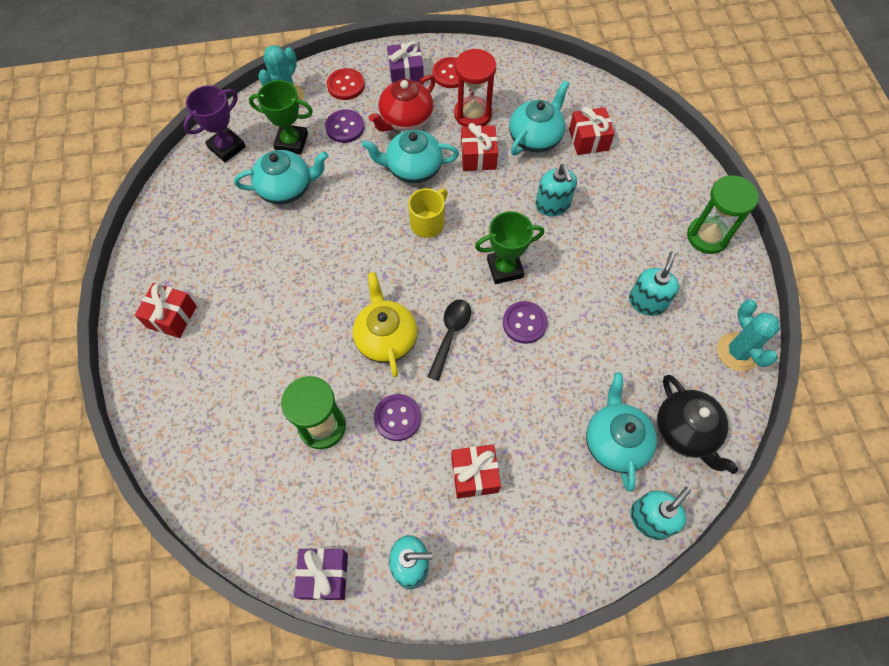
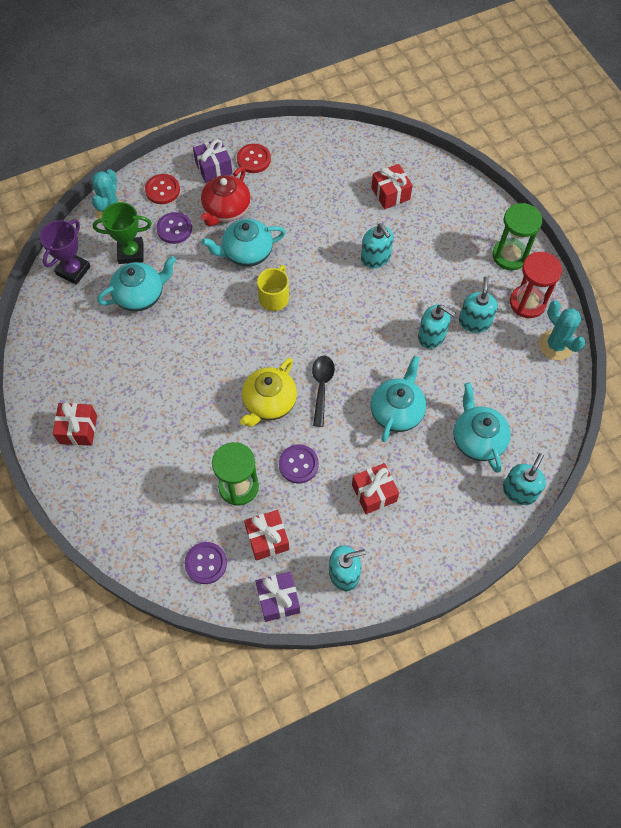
camera: 15 degrees left, 0 degrees up
(386, 338) = (269, 403): yellow teapot -> yellow teapot turned 120 degrees counterclockwise
(473, 114) = (284, 192): red hourglass -> red hourglass (527, 303)
(478, 157) = (300, 229): red gift -> red gift (267, 539)
(505, 268) = (350, 321): green trophy -> none
(524, 323) = (380, 363): purple button -> purple button (206, 563)
(535, 138) = (345, 202): turquoise teapot -> turquoise teapot (397, 411)
(593, 307) = (432, 336): none -> turquoise soap dispenser
(685, 431) = (530, 418): black teapot -> none

